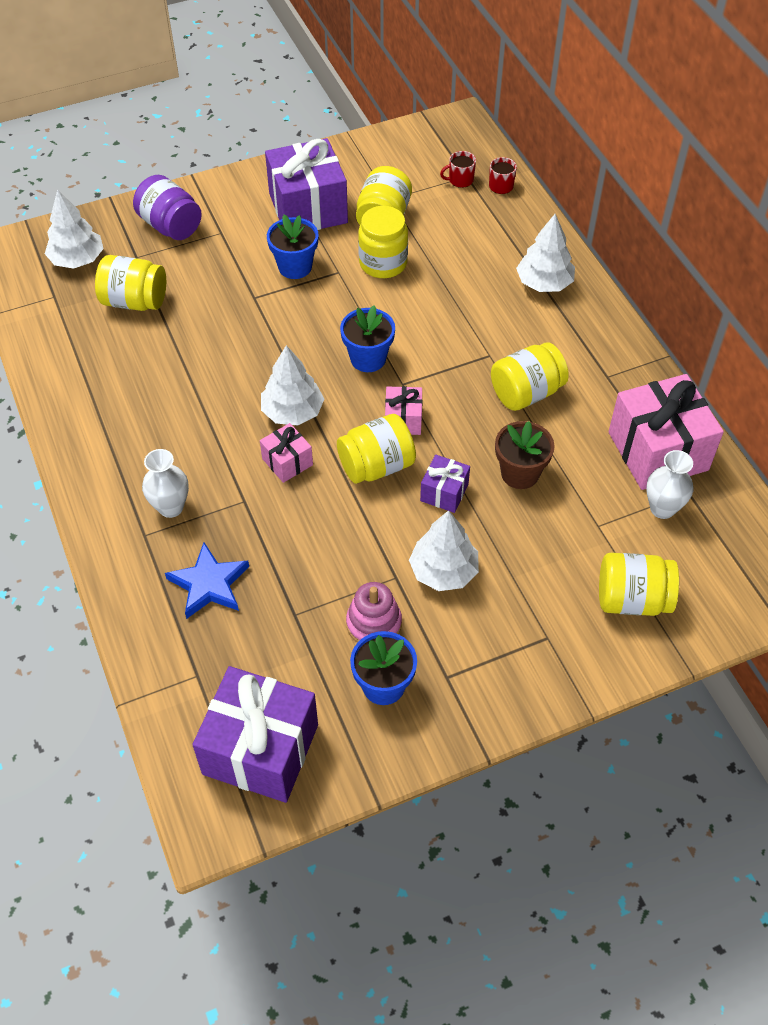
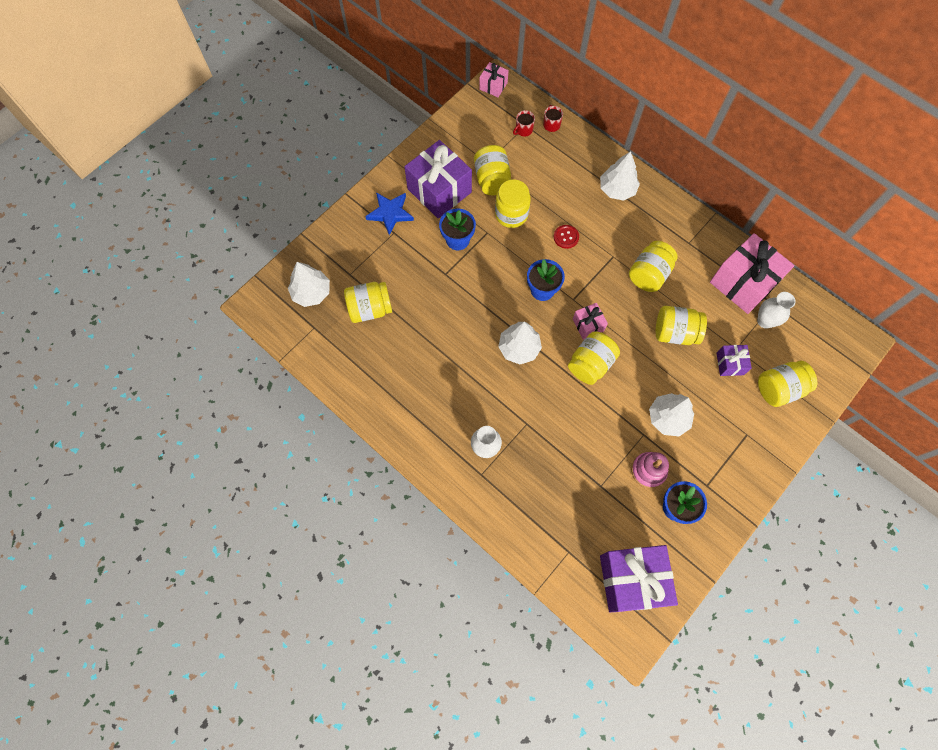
camera: 25 degrees left, 15 degrees up
(170, 226) = (357, 241): purple jar -> none
(209, 584) = (540, 489): blue star -> blue star (390, 213)
(287, 462) = (536, 385): pink gift -> pink gift (493, 86)
(439, 312) = (566, 237): none -> red button
(444, 492) = (639, 365): purple gift -> purple gift (730, 364)
(520, 473) = (675, 332): brown flower pot -> yellow jar

